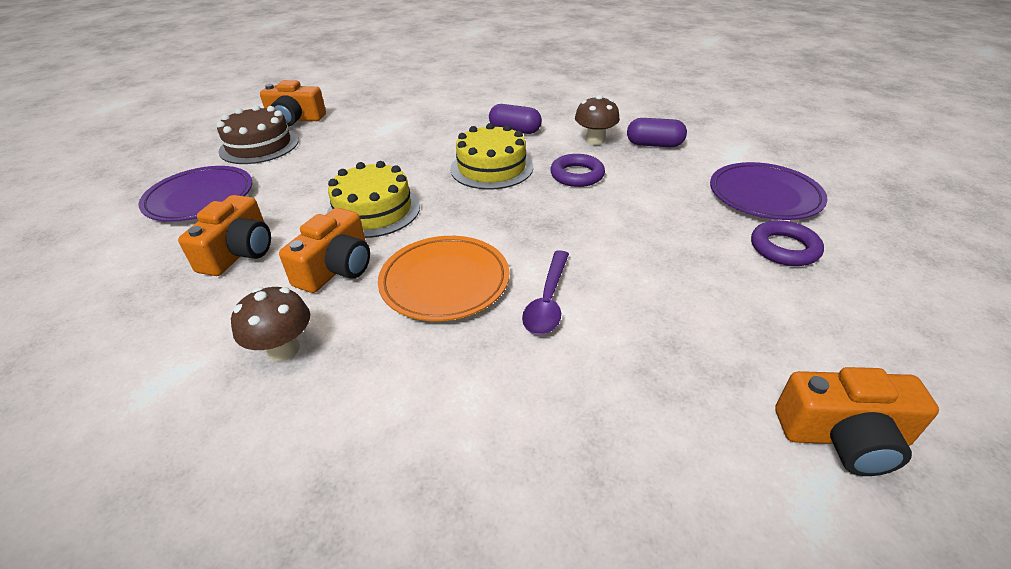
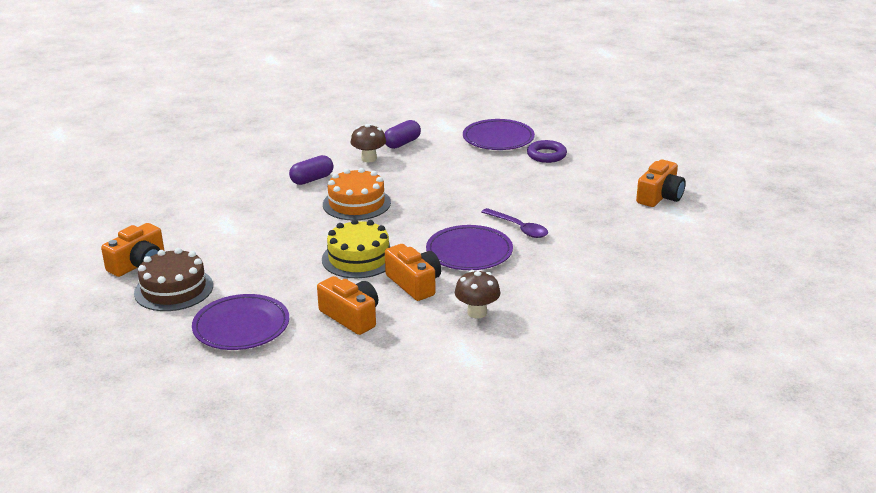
camera: 60 degrees left, 10 degrees down
(445, 282) = (469, 252): orange plate -> purple plate
(491, 168) = (356, 203): yellow cake -> orange cake
(577, 175) = (405, 179): purple ring -> none

